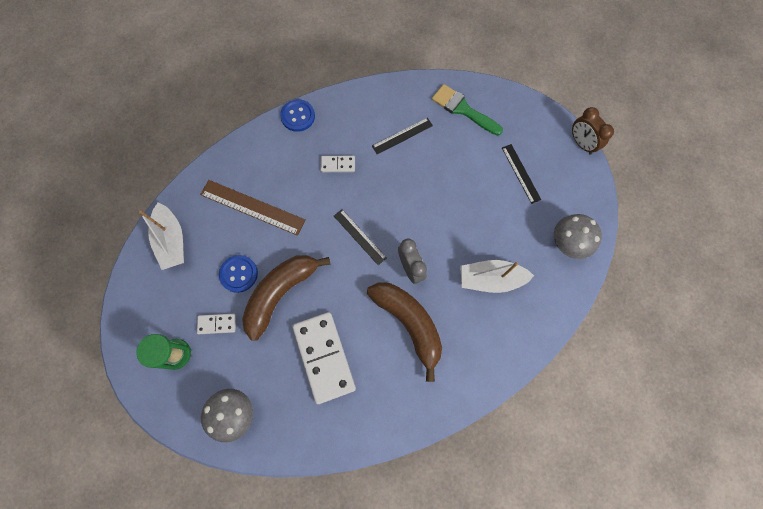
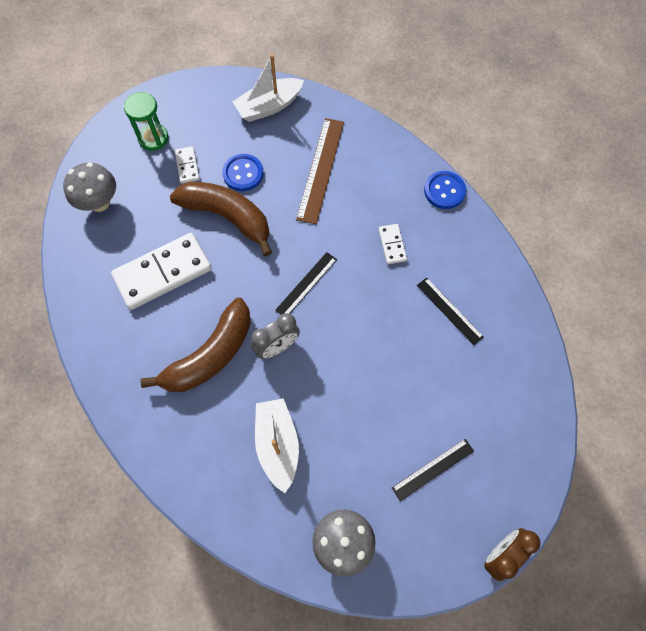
camera: 80 degrees right, 5 degrees down
(463, 109) = (509, 380): green brush -> none

